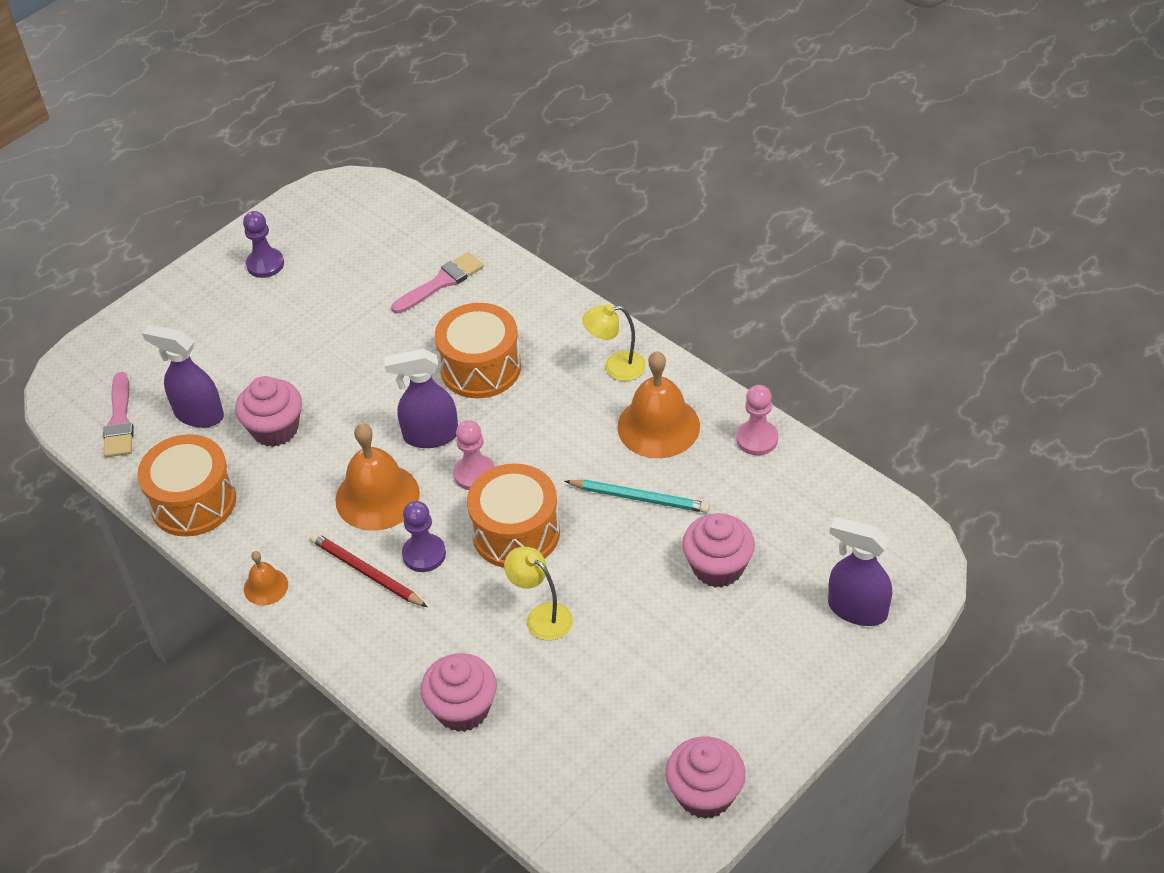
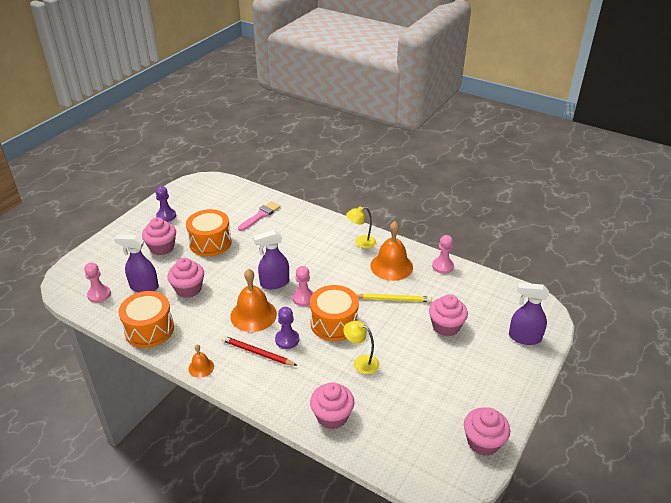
camera: 15 degrees left, 10 degrees down
(120, 421) = (99, 294): pink brush -> pink pawn
(245, 334) = (162, 248): none -> pink cupcake
(480, 368) = (292, 250): orange drum -> orange drum (210, 243)
(639, 498) = (393, 299): turquoise pencil -> yellow pencil

